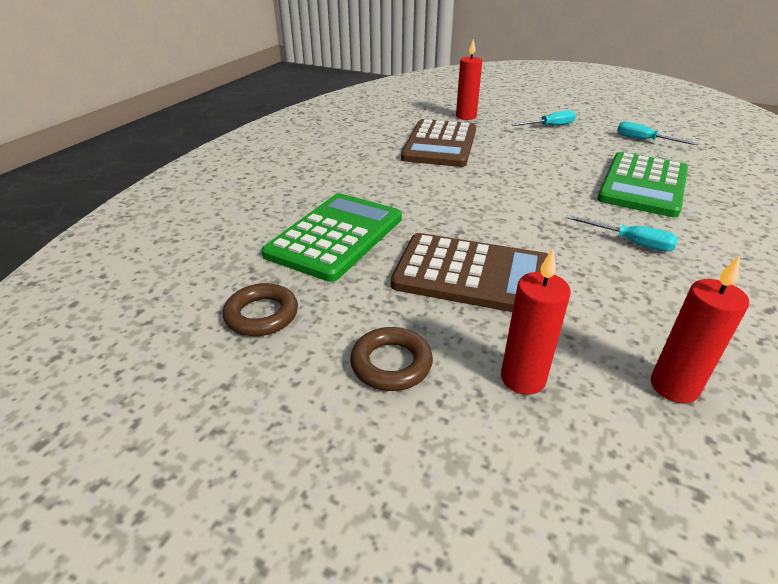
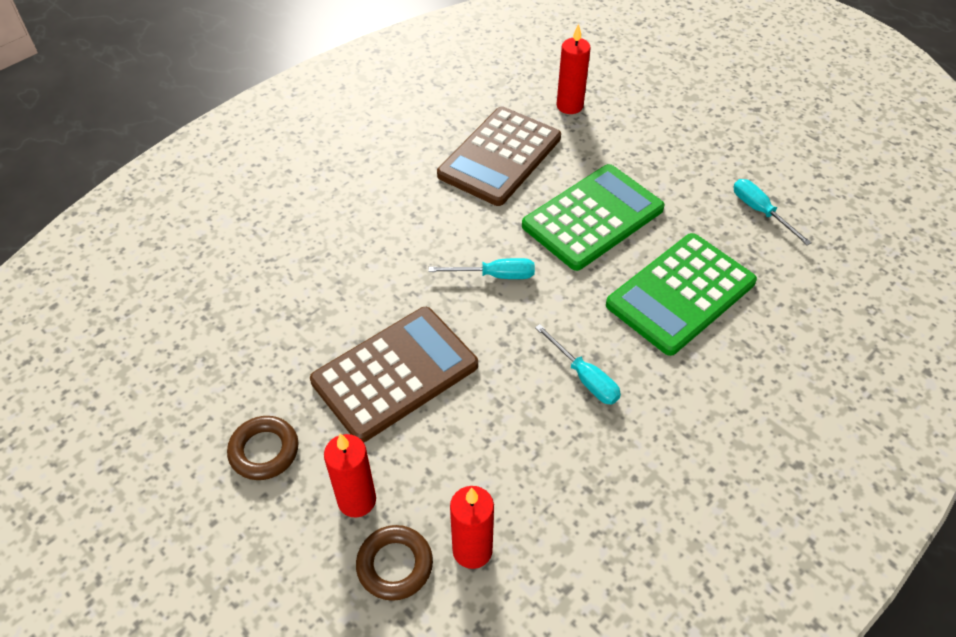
camera: 20 degrees right, 15 degrees up
(261, 315) = (191, 365): brown ring -> brown ring (395, 565)
(336, 236) = (301, 284): green calculator -> green calculator (593, 218)
(472, 275) = (395, 374): brown calculator -> brown calculator turned 75 degrees counterclockwise
(549, 126) = (661, 152): turquoise screwdriver -> turquoise screwdriver (495, 275)

